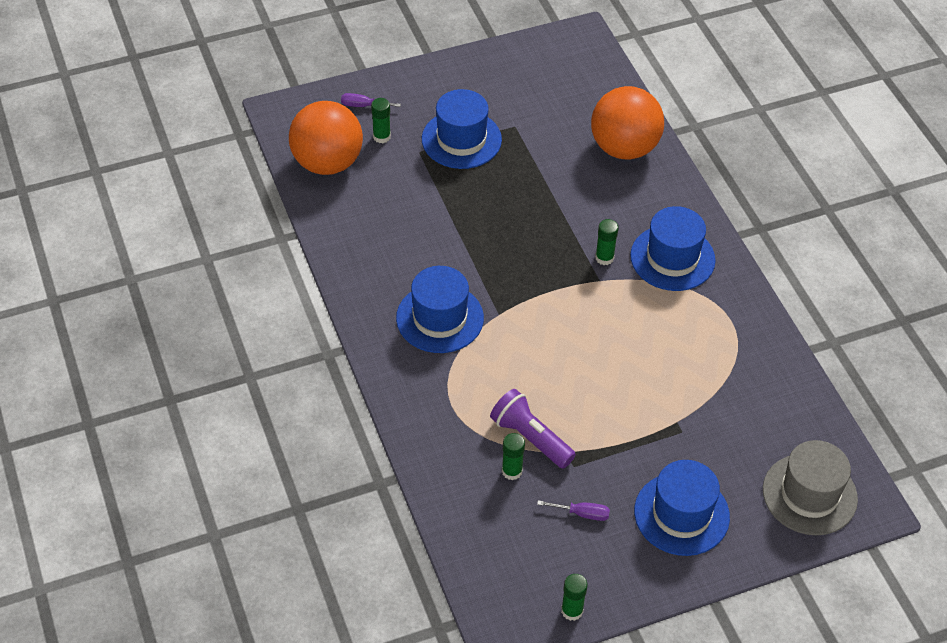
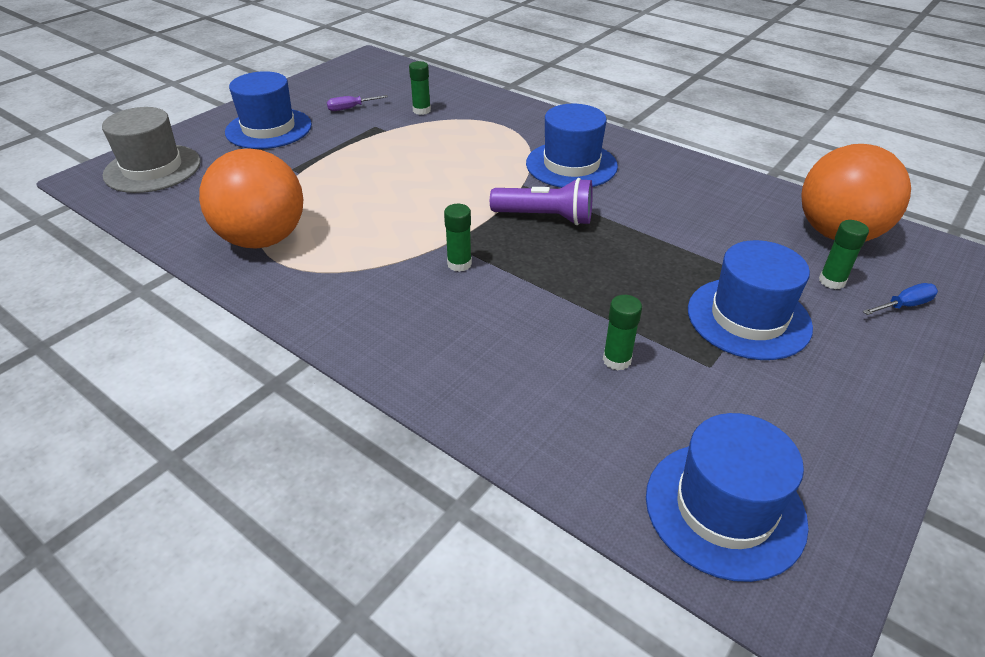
camera: 150 degrees right, 10 degrees down
(363, 106) = (904, 305): purple screwdriver -> blue screwdriver
(530, 438) = (422, 128): purple flashlight -> purple flashlight (545, 217)
(572, 610) = (328, 74): green glue stick -> green glue stick (617, 360)
(624, 148) = (539, 405): orange ball -> orange ball (263, 239)
(672, 258) = (378, 294): blue hat -> blue hat (724, 508)

